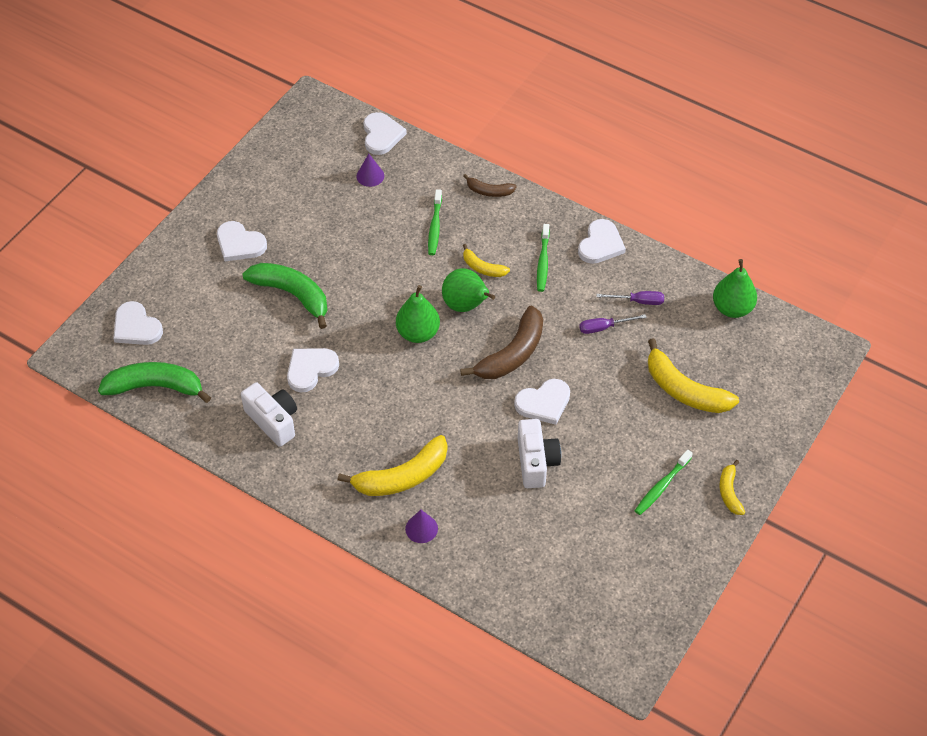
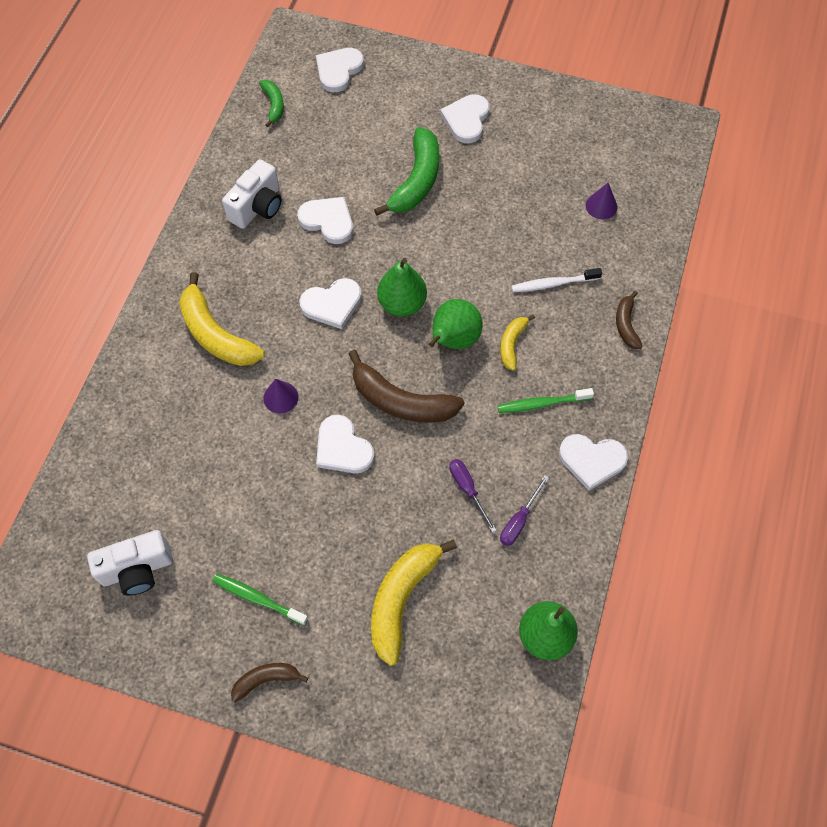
camera: 75 degrees right, 10 degrees up
(155, 387) = (274, 105): green banana -> green banana, size x0.53
(381, 135) = (664, 201): white heart -> white heart (332, 304)
(421, 528) = (157, 367): purple cone -> purple cone (280, 397)
(435, 227) = (553, 284): green toothbrush -> white toothbrush
(536, 462) = (262, 457): white camera -> white camera (137, 569)
(638, 301) = (519, 520): purple screwdriver -> purple screwdriver turned 45 degrees clockwise
(729, 492) = (266, 680): yellow banana -> brown banana

